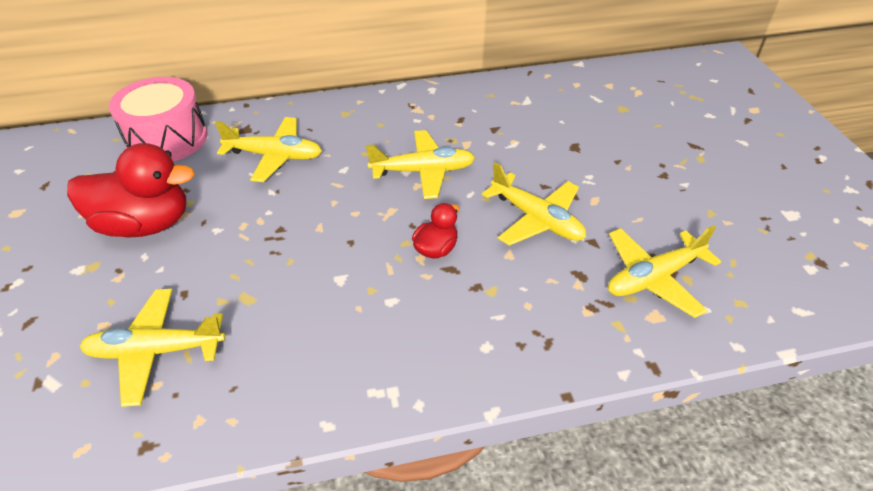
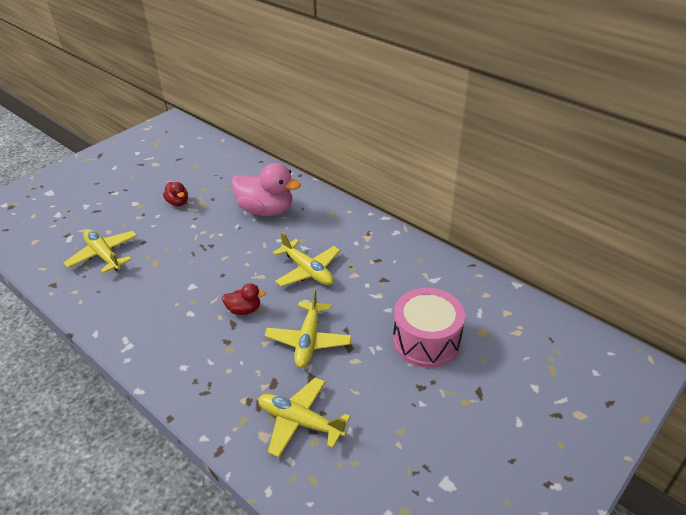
camera: 55 degrees right, 5 degrees down
(145, 224) = (178, 202): red duck -> red duck, size x0.49
(167, 139) = (244, 169): pink drum -> pink drum (426, 340)
(274, 156) = (266, 210): yellow plane -> pink duck

